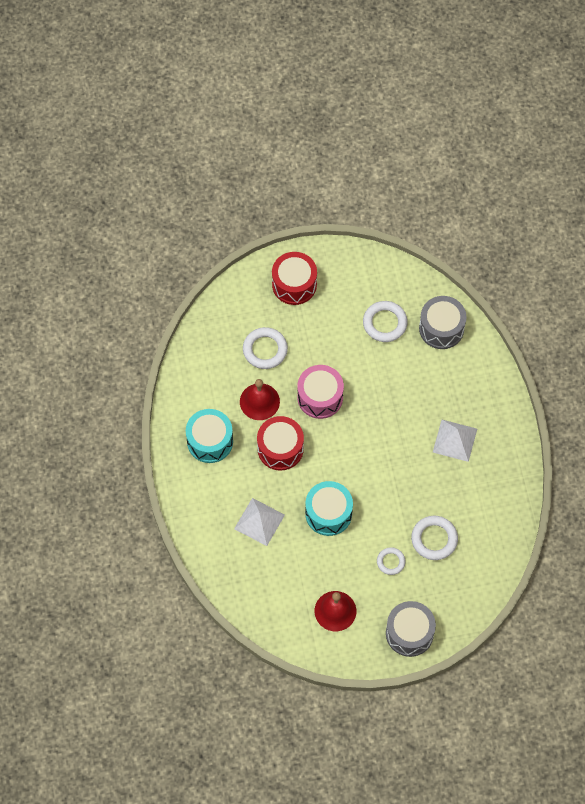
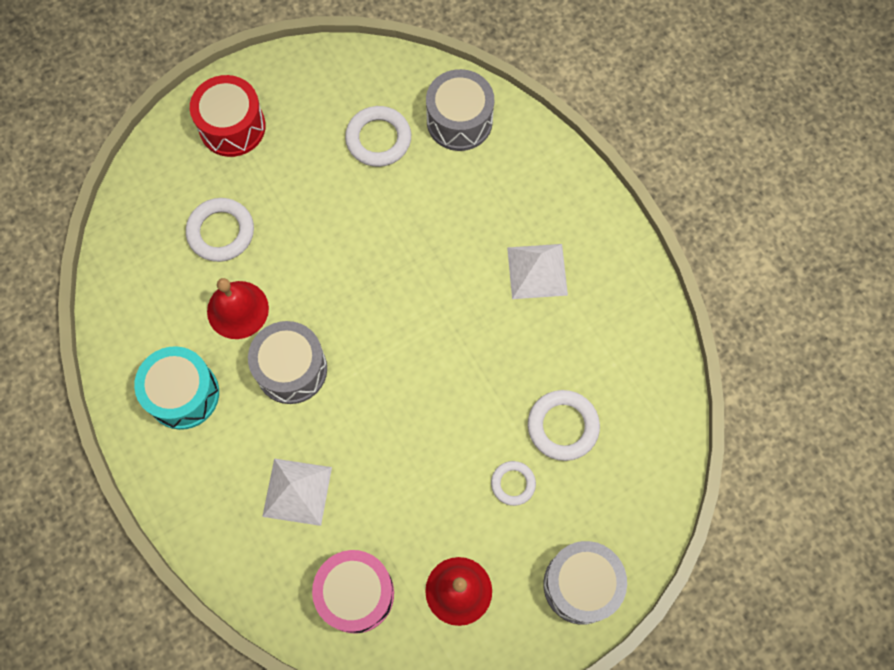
camera: 20 degrees left, 5 degrees up
(280, 448) = (291, 369): red drum -> grey drum
(320, 397) = (323, 274): pink drum -> pink drum (356, 594)
(328, 513) = (395, 442): turquoise drum -> none

